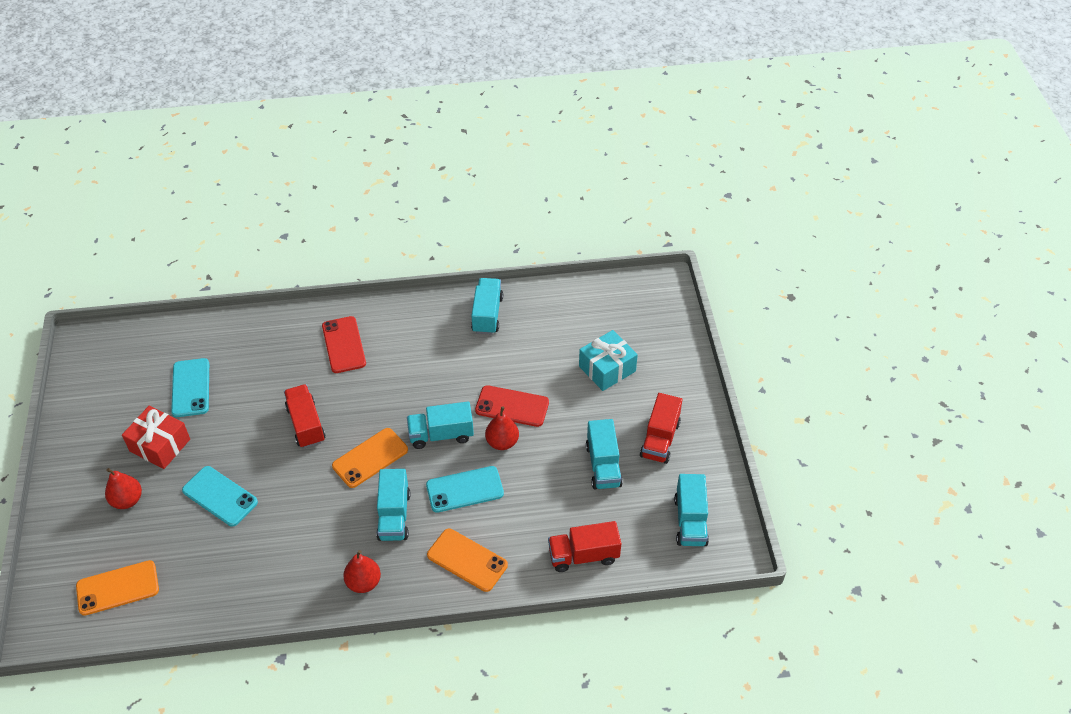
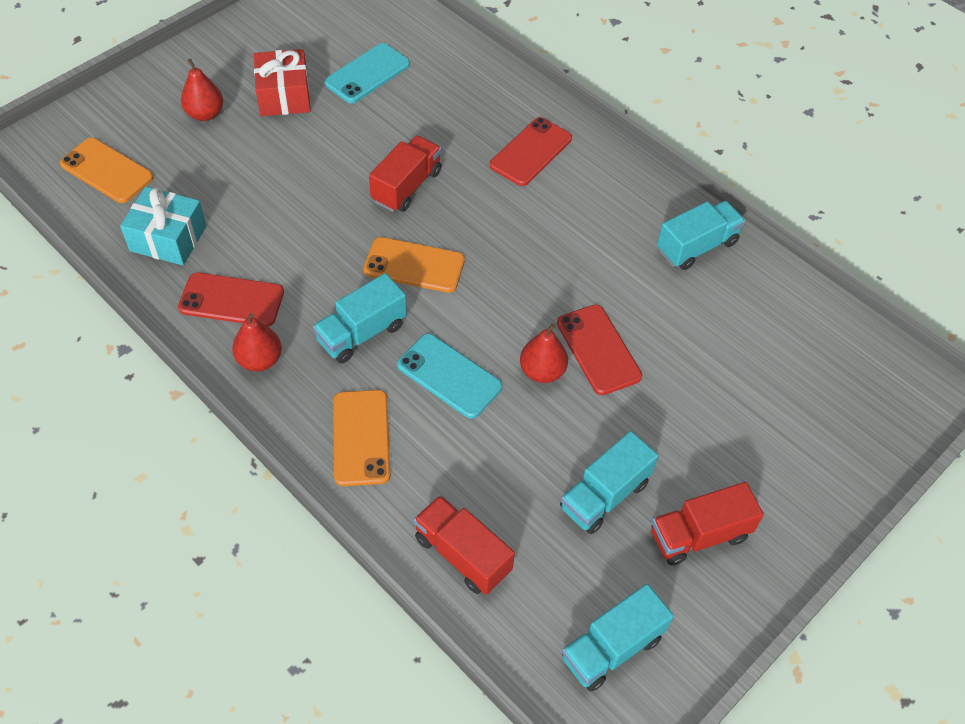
camera: 50 degrees right, 5 degrees up
(220, 496) = (265, 177): turquoise phone -> none
(303, 572) = (231, 300): none -> red phone
(441, 434) = (499, 308): turquoise truck -> none
(607, 369) = (744, 411): turquoise gift -> turquoise gift (168, 238)

